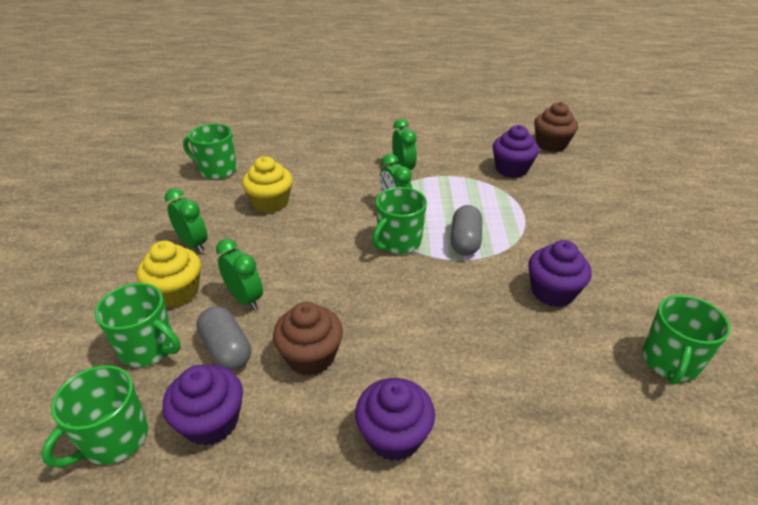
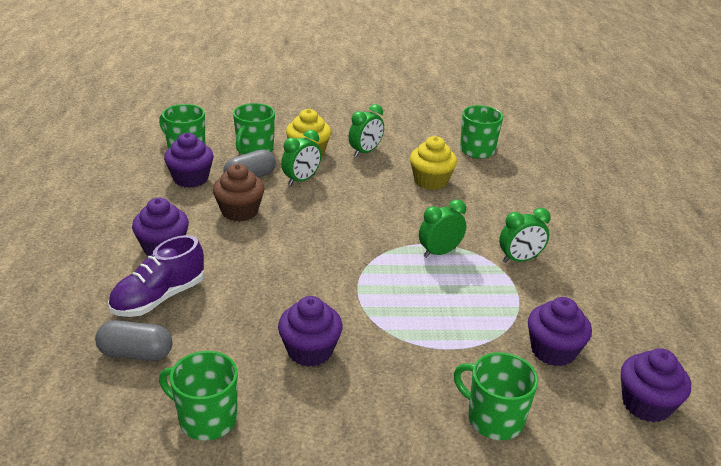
camera: 85 degrees right, 5 degrees down
(398, 242) = (380, 253): green mug -> green mug (493, 419)
(465, 241) = (388, 297): grey capsule -> grey capsule (136, 353)
(501, 426) = (159, 298): none -> purple shoe
(551, 144) = (646, 404): brown cupcake -> purple cupcake

